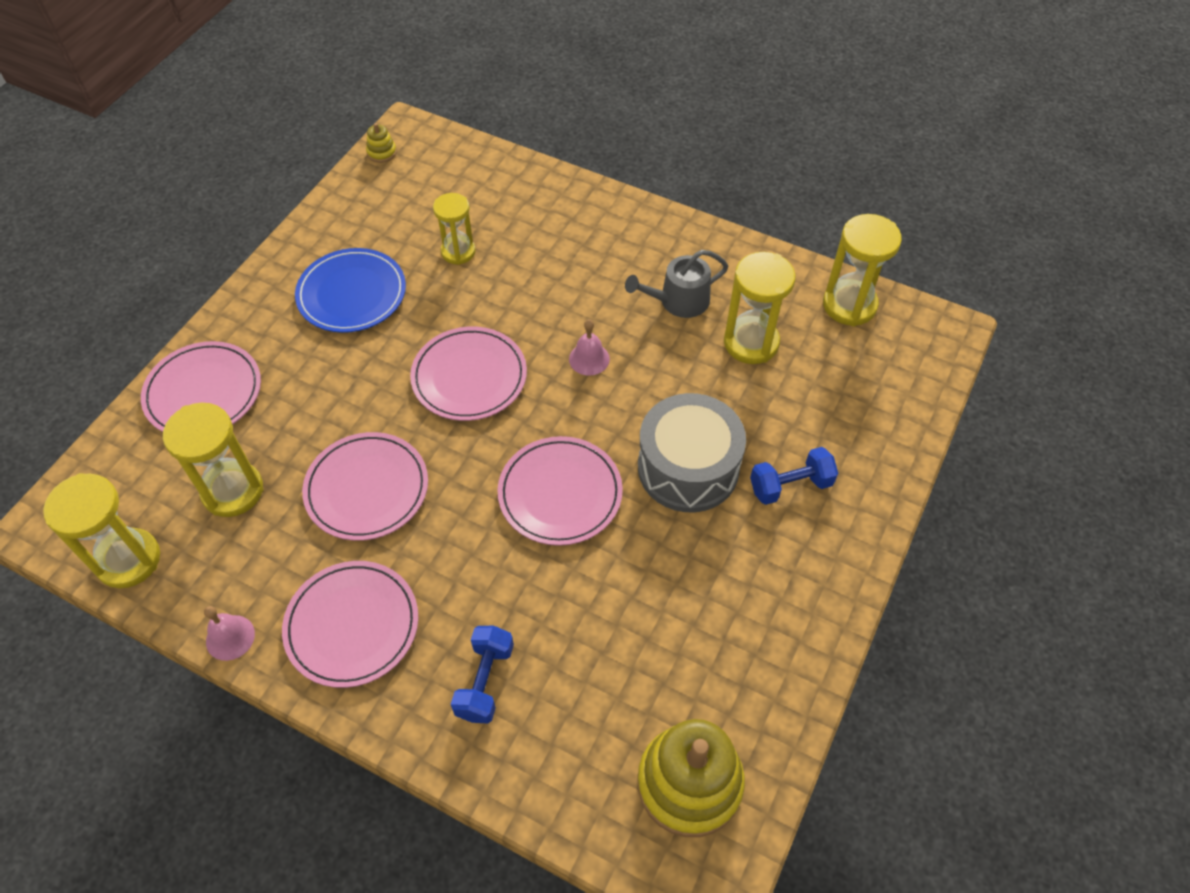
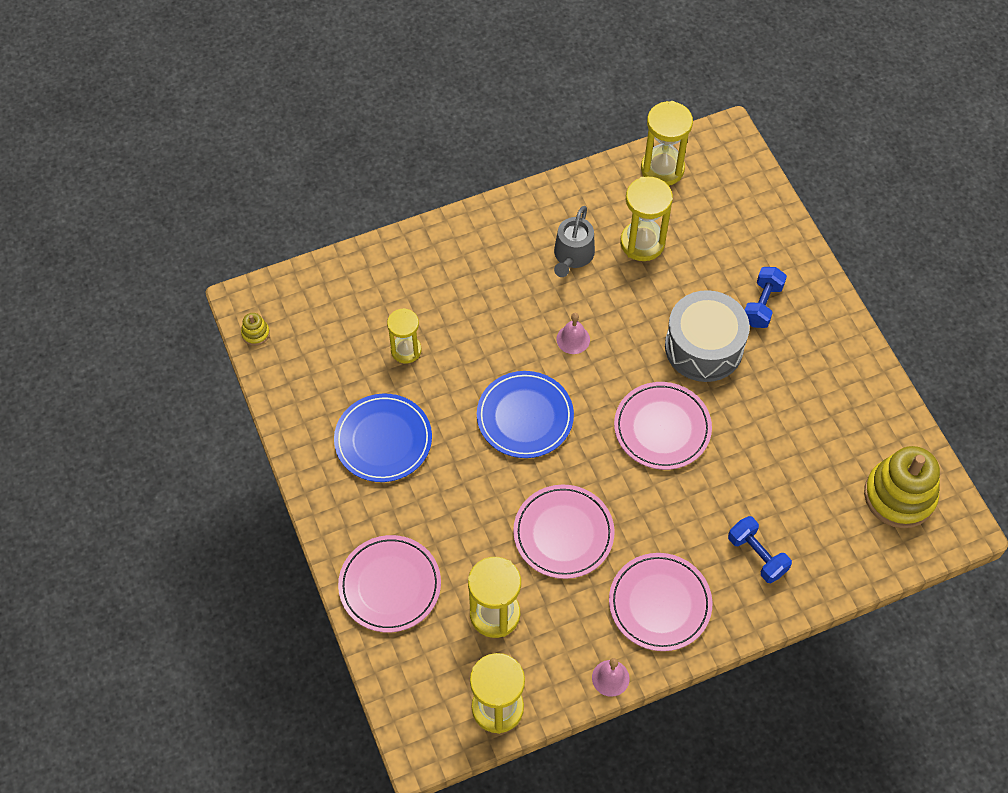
camera: 50 degrees left, 5 degrees up
(469, 377) = (525, 417): pink plate -> blue plate

